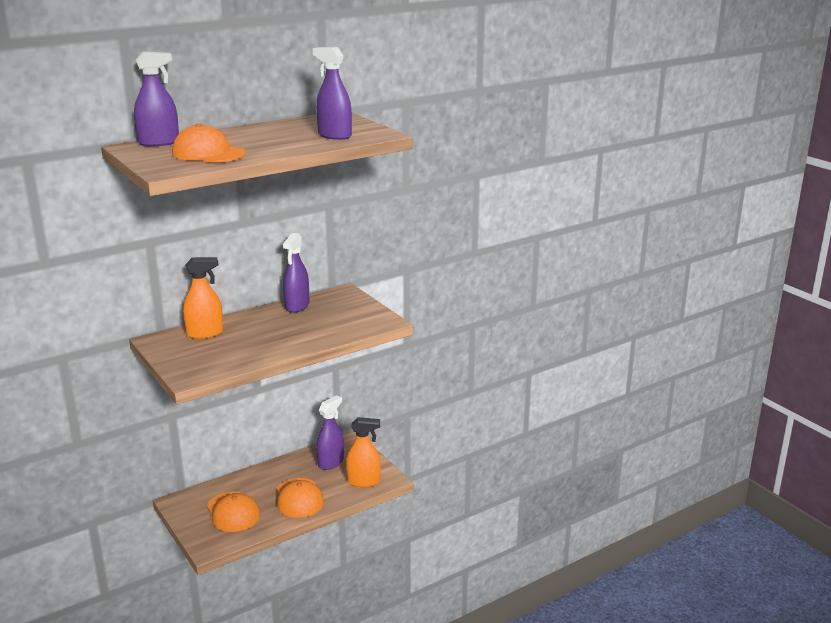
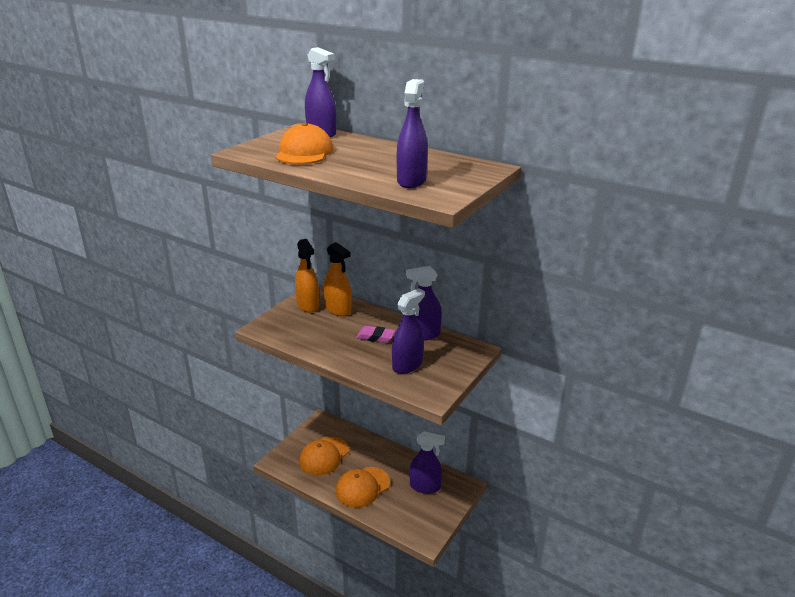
camera: 65 degrees right, 5 degrees up
(275, 326) = (375, 337): none -> pink eraser
(334, 322) = (407, 365): none -> purple spray bottle
(364, 481) = (411, 521): orange spray bottle -> orange spray bottle (308, 305)

